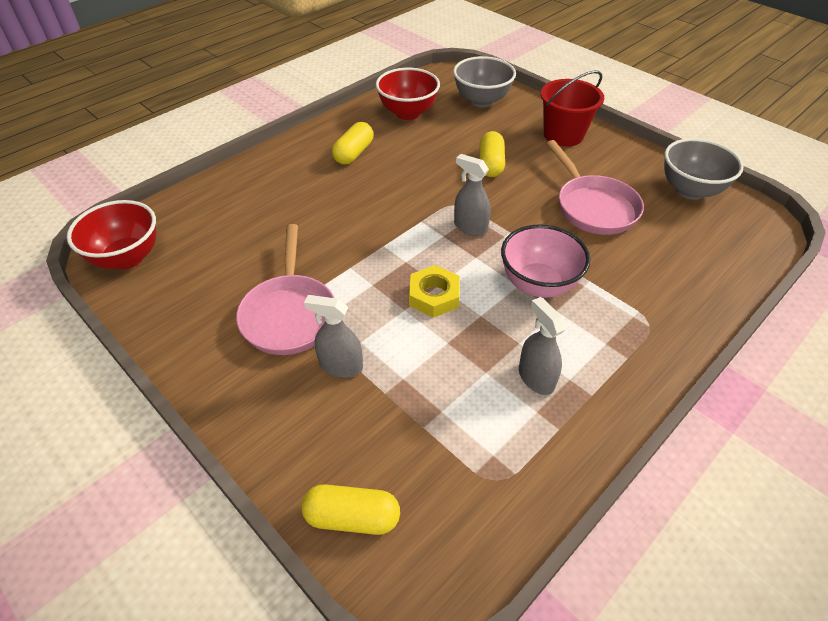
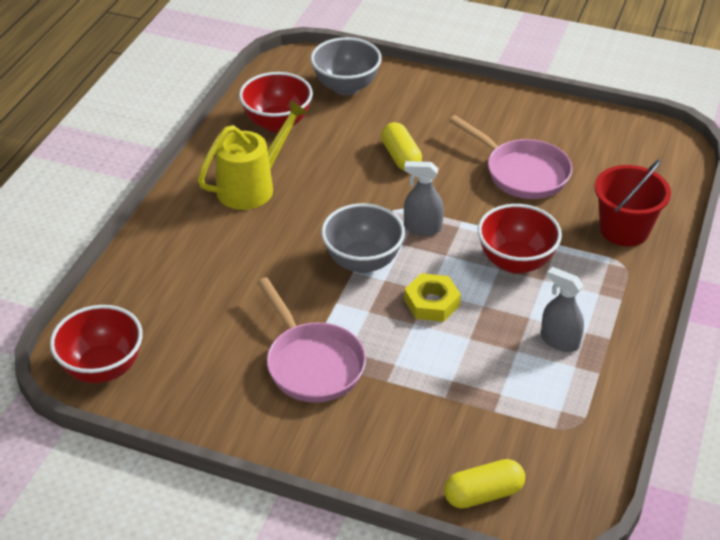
camera: 25 degrees left, 5 degrees down
(341, 366) = (392, 390): grey spray bottle -> none
(353, 153) = (253, 186): yellow capsule -> yellow watering can
(538, 284) = (515, 262): pink bowl -> red bowl
(563, 135) = (452, 104): red bucket -> red bucket (624, 230)
(690, 190) = (598, 130): grey bowl -> grey bowl (363, 261)

